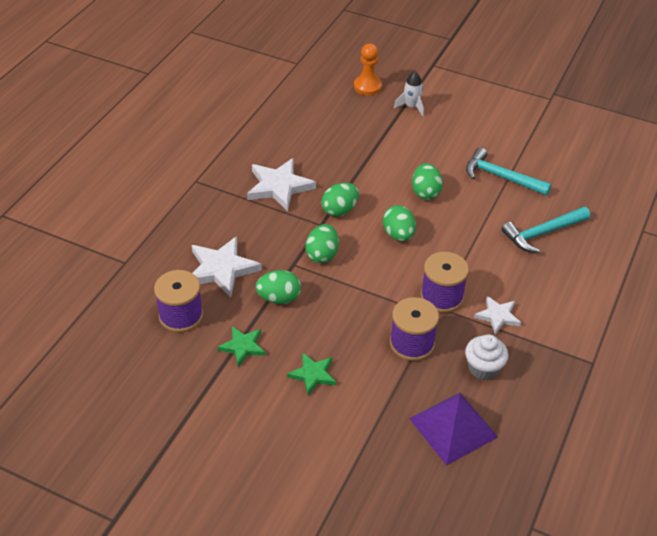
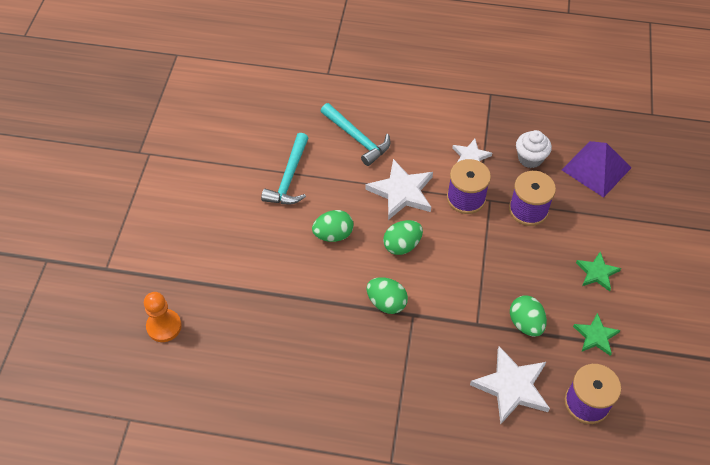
camera: 105 degrees left, 10 degrees up
(279, 186) = (370, 370): white star -> white star (401, 192)
(322, 255) = (454, 302): green egg -> none
(411, 107) = (193, 274): white rocket -> none

